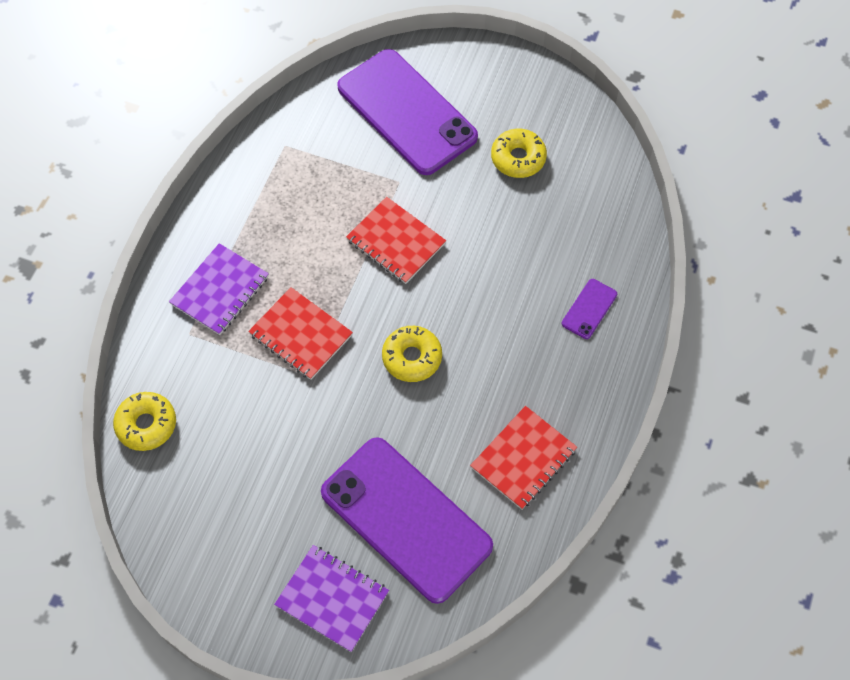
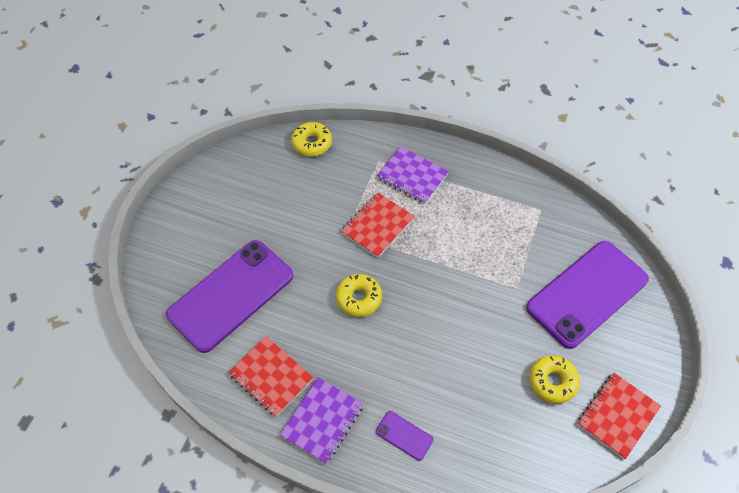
camera: 90 degrees right, 5 degrees down
(332, 598) = (180, 251): purple notebook -> purple notebook (322, 421)
(395, 242) = (460, 286): red notebook -> red notebook (617, 416)

